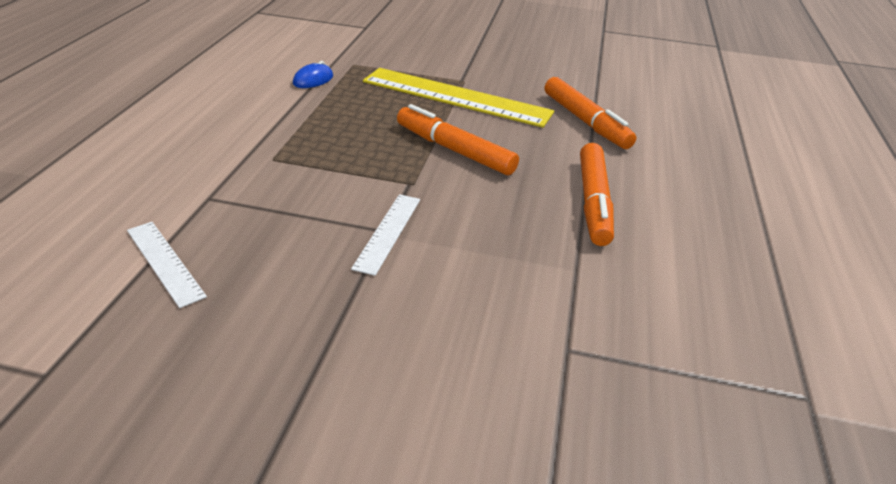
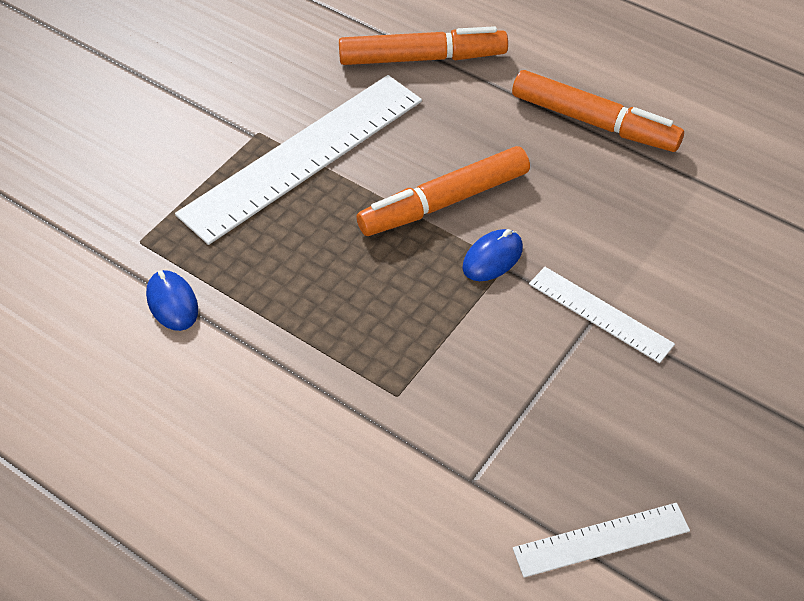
camera: 65 degrees left, 15 degrees up
(415, 177) = (492, 258): none -> blue mouse
(456, 97) = (304, 156): yellow ruler -> white ruler

